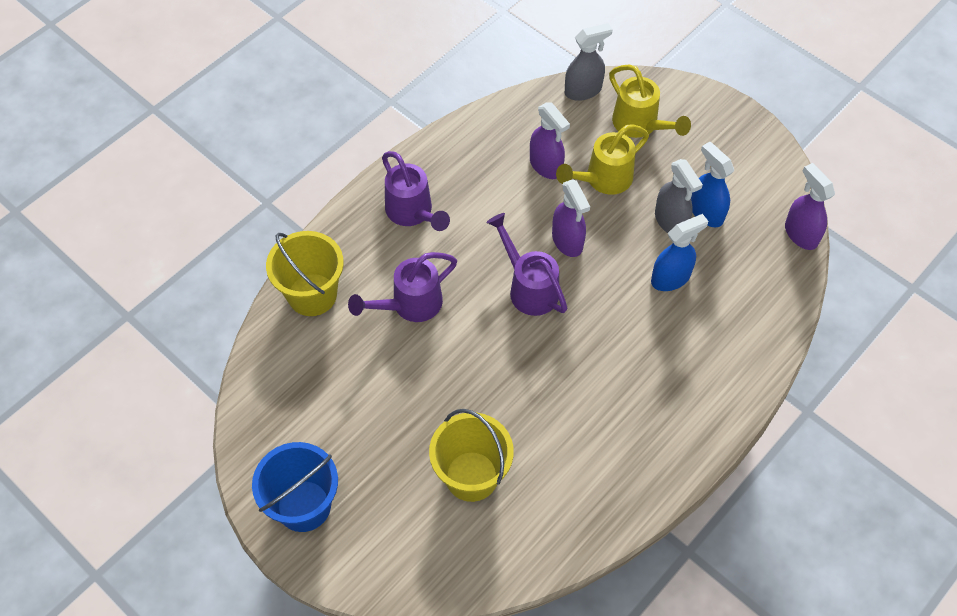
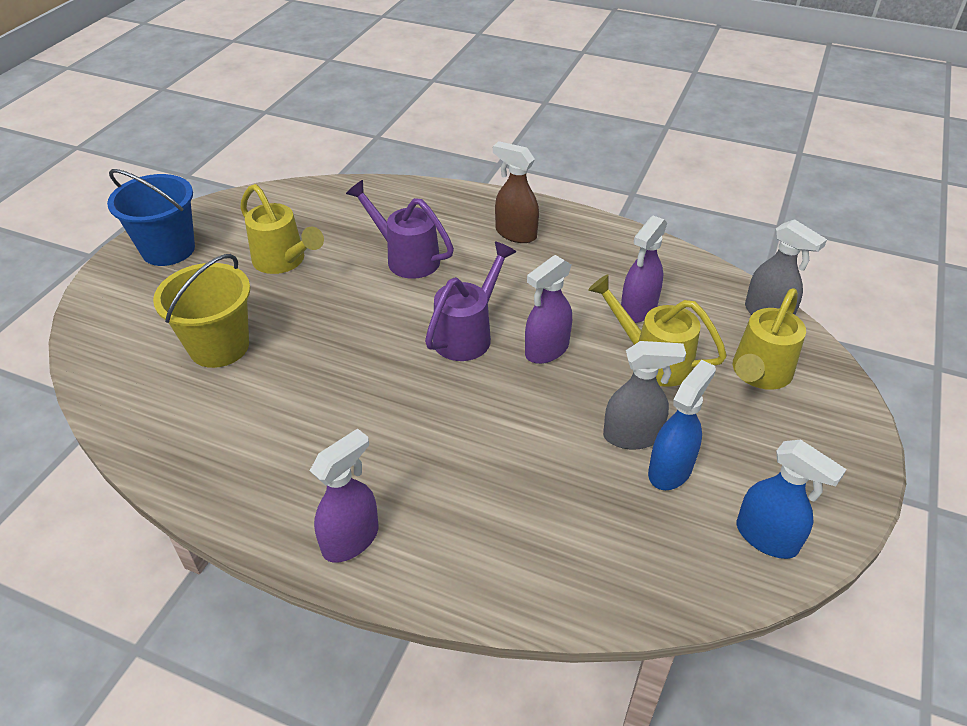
camera: 70 degrees right, 15 degrees down
(312, 295) = (390, 200): yellow bucket -> none
(370, 405) = (283, 261): none -> yellow watering can
(412, 212) = (515, 233): purple watering can -> brown spray bottle
(670, 221) = (632, 436): grey spray bottle -> grey spray bottle turned 135 degrees counterclockwise
(671, 278) = (545, 455): blue spray bottle -> blue spray bottle (767, 538)
(800, 234) = (706, 592): purple spray bottle -> purple spray bottle (351, 539)

